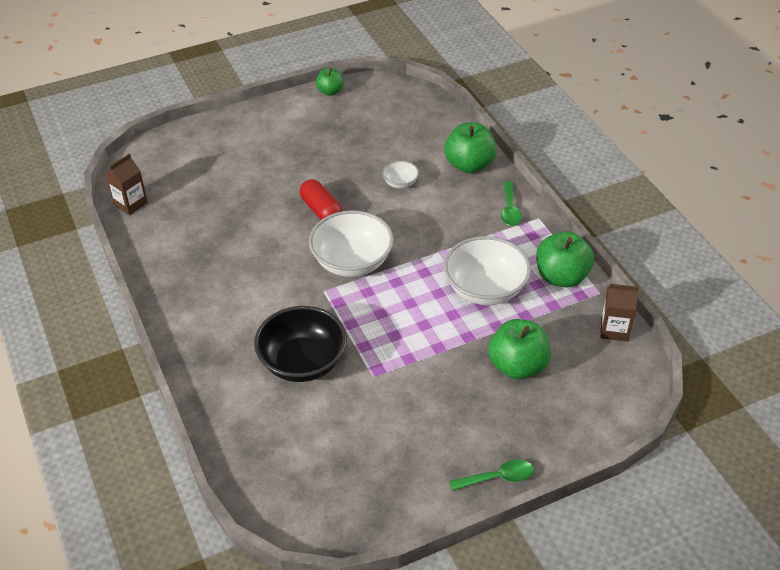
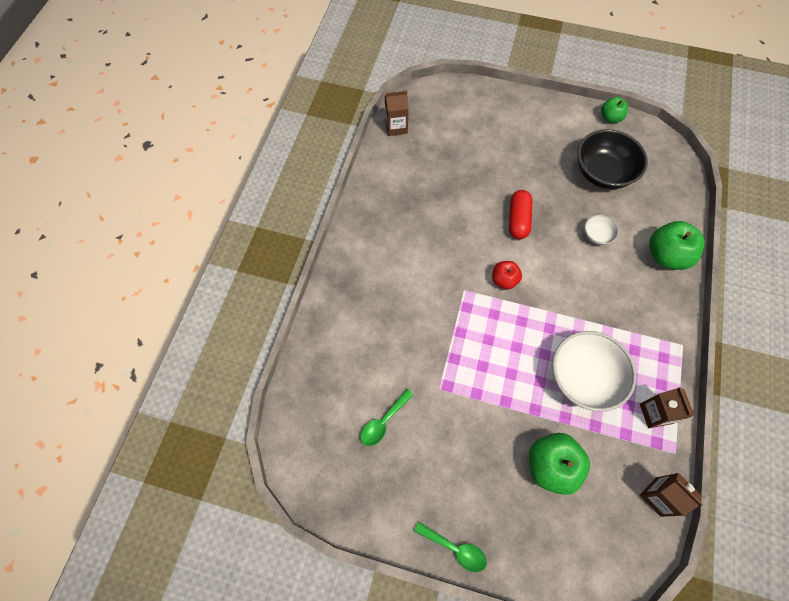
camera: 40 degrees right, 20 degrees up
(302, 362) = (402, 339): black bowl -> black bowl (602, 173)
(352, 262) = (504, 280): white bowl -> red apple
(510, 210) = (664, 320): green spoon -> green spoon (383, 422)
(561, 277) = (655, 413): green apple -> brown carton

